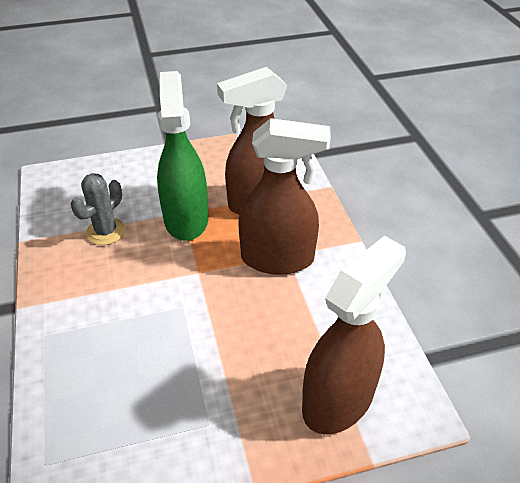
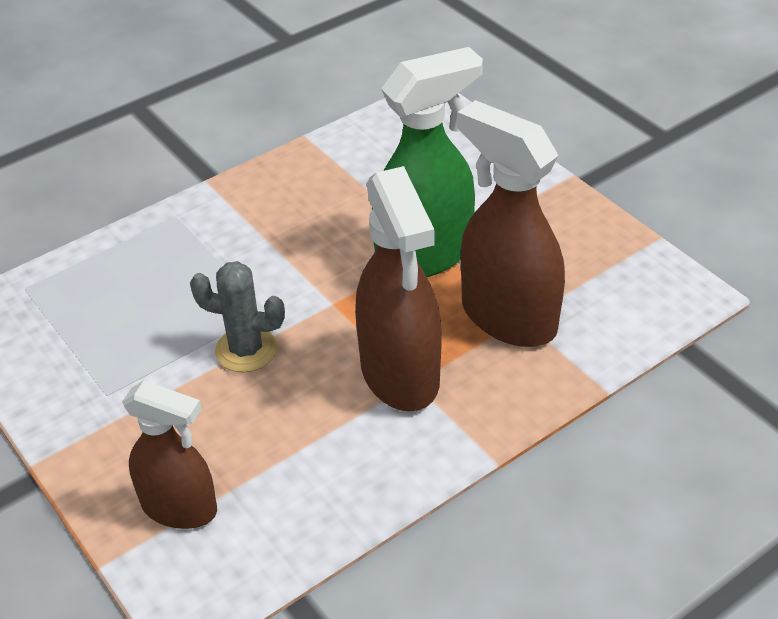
camera: 70 degrees right, 0 degrees up
(106, 232) = (358, 194): grey cactus -> grey cactus (246, 350)
(338, 400) = (180, 508): brown spray bottle -> brown spray bottle, size x0.65

